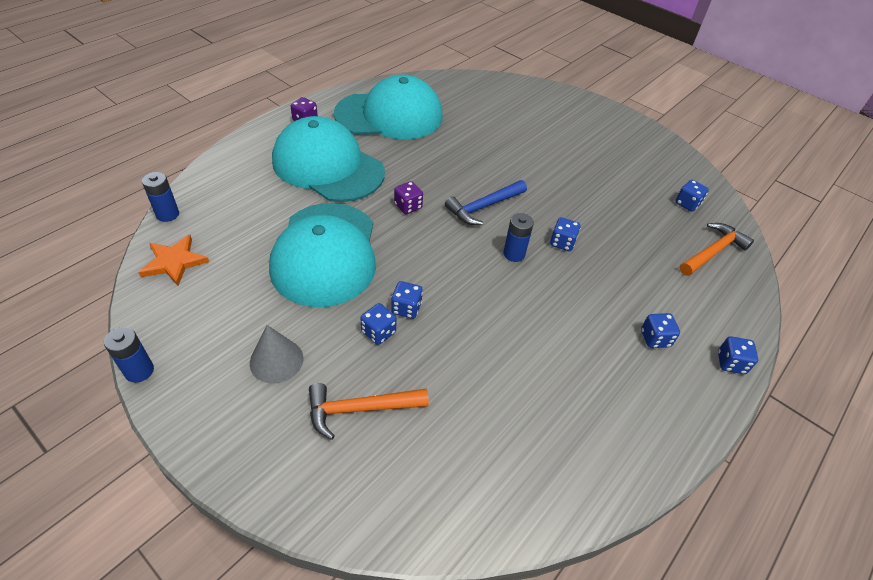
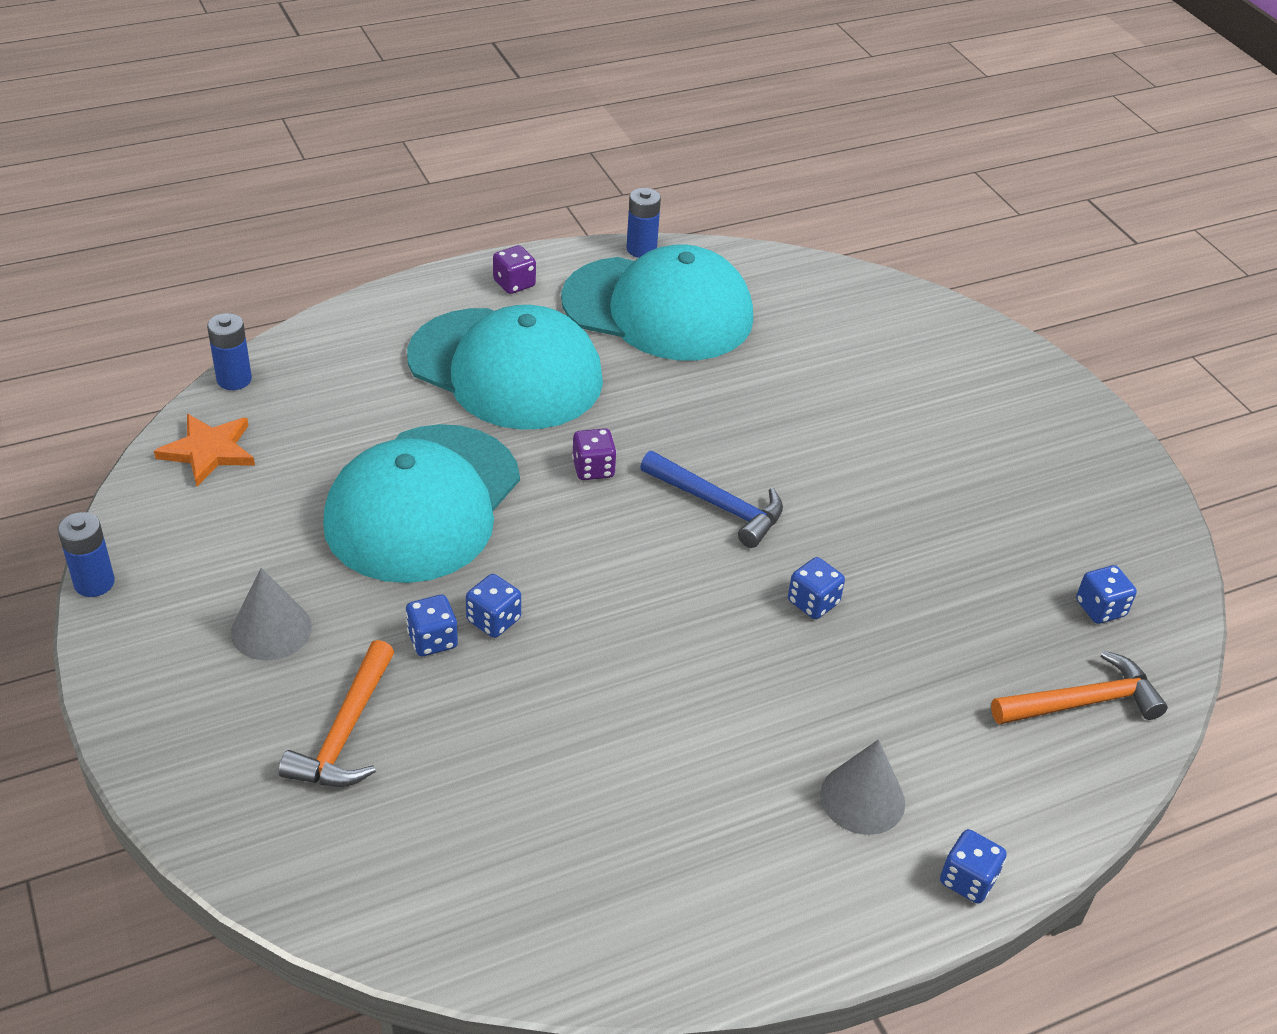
camera: 25 degrees right, 5 degrees down
(328, 166) = (505, 369): turquoise cap -> turquoise cap turned 150 degrees clockwise
(360, 409) = (345, 732): orange hammer -> orange hammer turned 90 degrees counterclockwise
(483, 207) = (718, 505): blue hammer -> blue hammer turned 135 degrees counterclockwise
(514, 254) = (717, 594): blue battery -> blue battery (641, 249)
(655, 338) = (862, 798): blue dice -> grey cone

